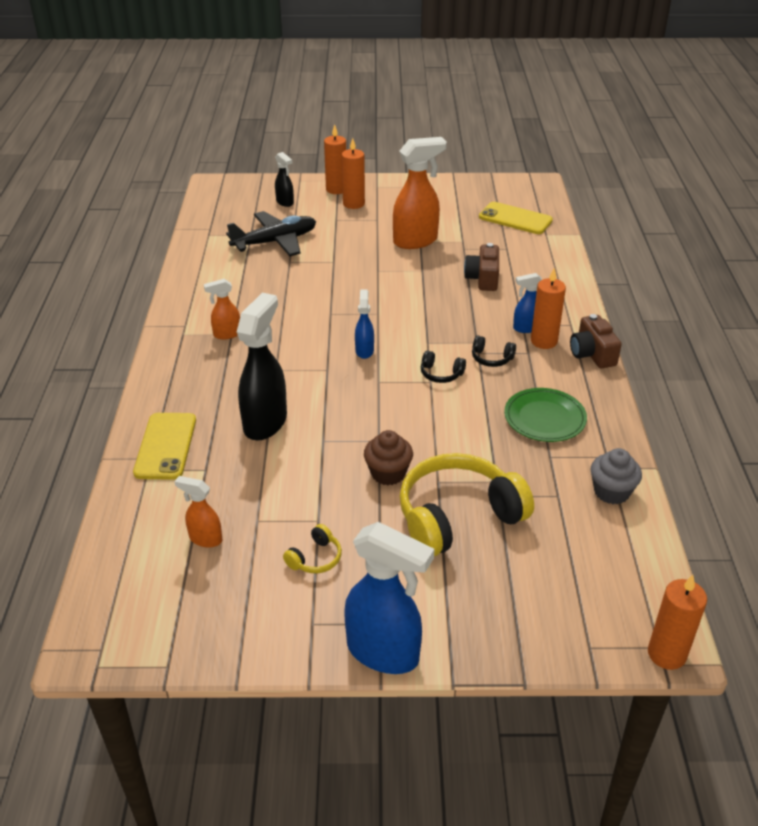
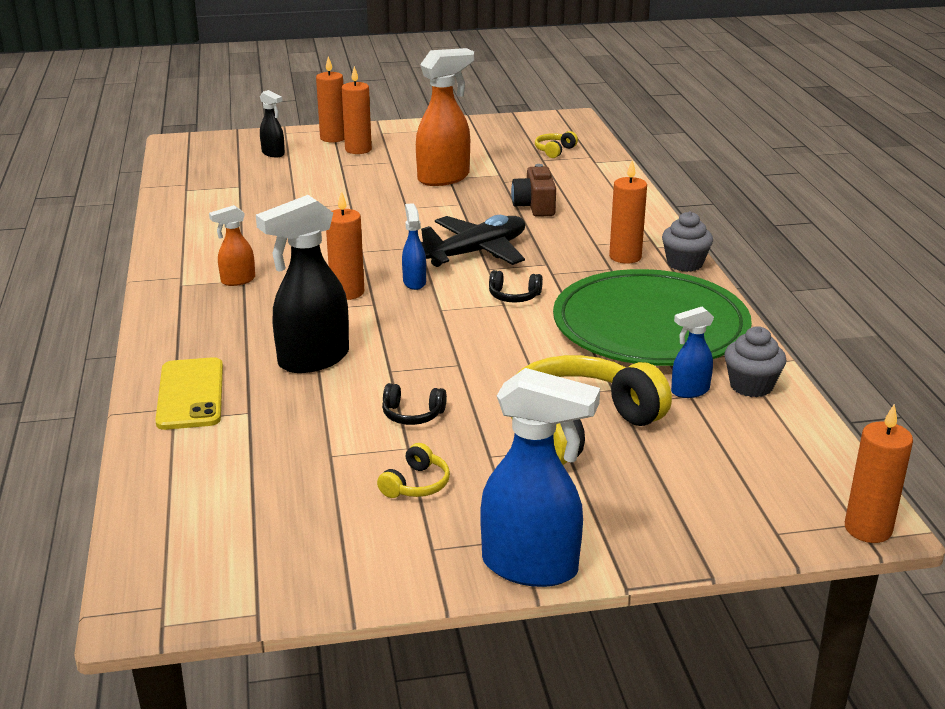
camera: 10 degrees left, 10 degrees down
(205, 539) = (269, 480): orange spray bottle -> none
(265, 422) = (312, 360): black spray bottle -> black spray bottle turned 135 degrees counterclockwise
(275, 242) = (272, 190): black plane -> black plane (476, 252)
(309, 356) = (347, 292): none -> orange candle
(388, 473) = (480, 394): brown cupcake -> none
(491, 358) = (569, 277): black headphones -> black headphones (412, 414)
(515, 219) = (554, 151): yellow phone -> yellow headphones
(526, 328) = (600, 247): blue spray bottle -> blue spray bottle (689, 391)
(544, 418) = (650, 326): green plate -> green plate, size x1.98
(592, 354) = (685, 264): brown camera -> grey cupcake

